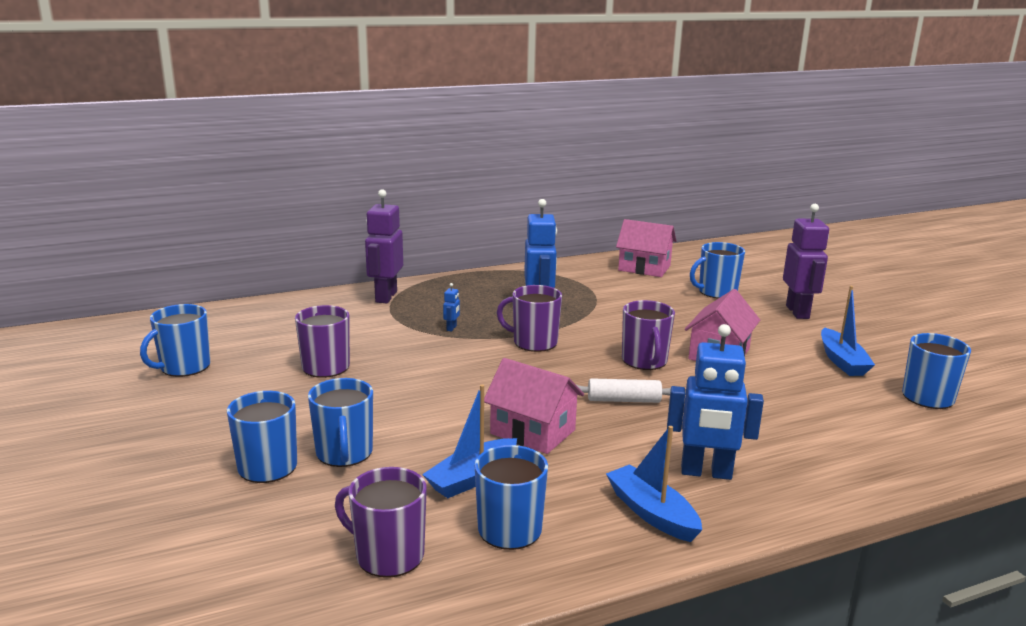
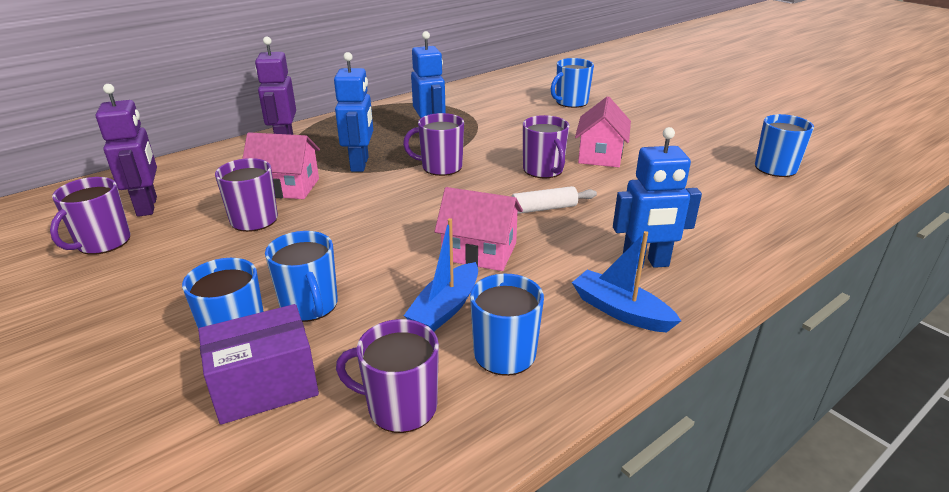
camera: 15 degrees left, 10 degrees up
(184, 367) = (102, 242): blue mug -> purple mug
(276, 514) = (265, 386): none -> purple box
(452, 328) = (360, 164): blue robot -> blue robot, size x2.45
(644, 268) = (502, 89): pink house -> pink house (286, 187)
(798, 312) = (642, 111): purple robot -> purple robot (148, 206)
(842, 361) = (697, 147): blue boat -> none

